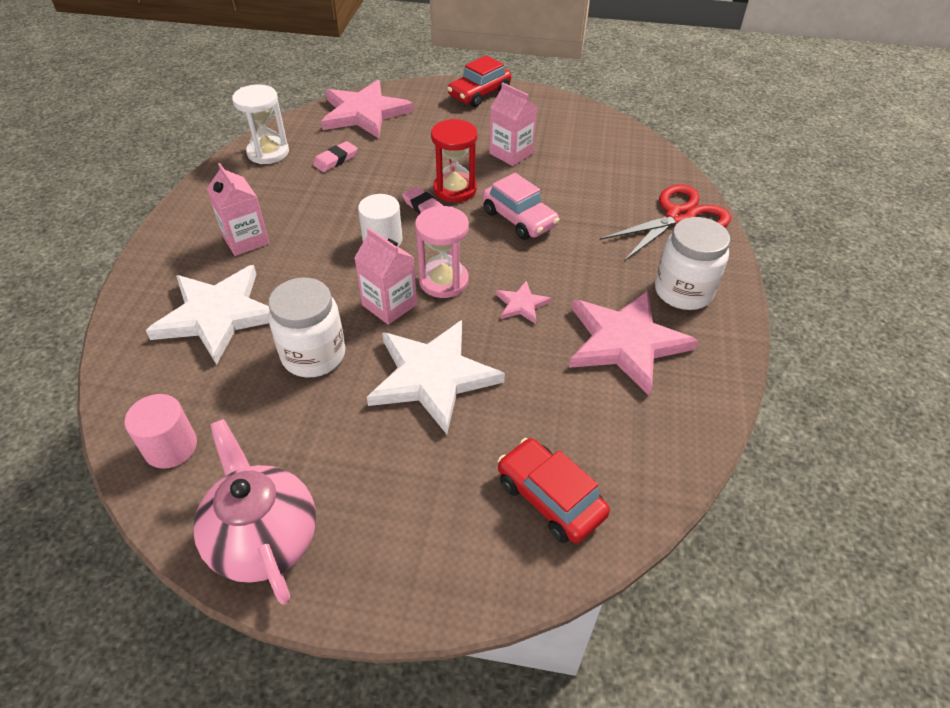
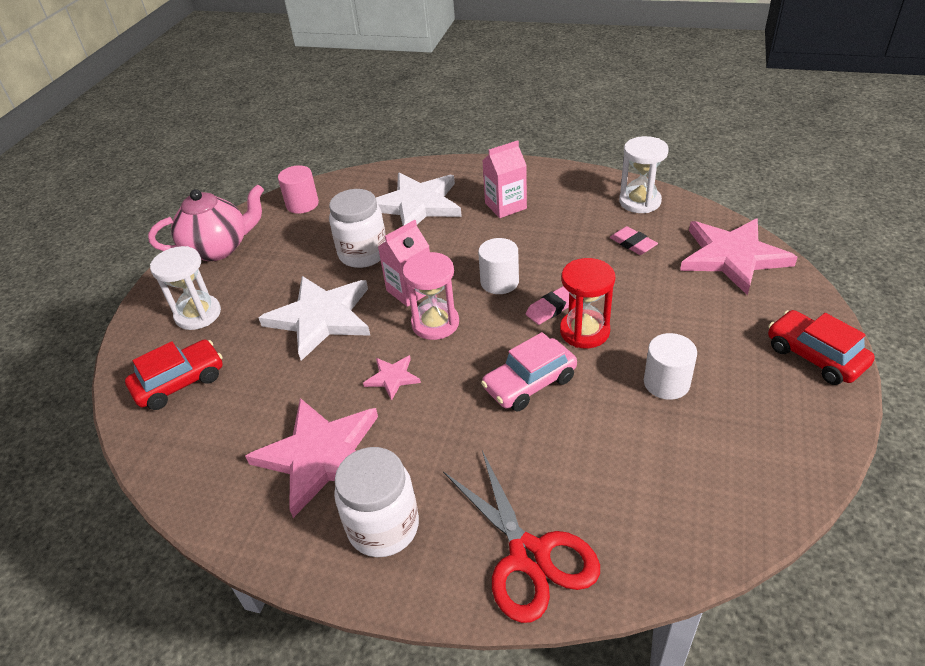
camera: 100 degrees right, 5 degrees down
(422, 518) = (198, 314): none -> white hourglass
(511, 153) = (666, 383): pink carton -> white cylinder

